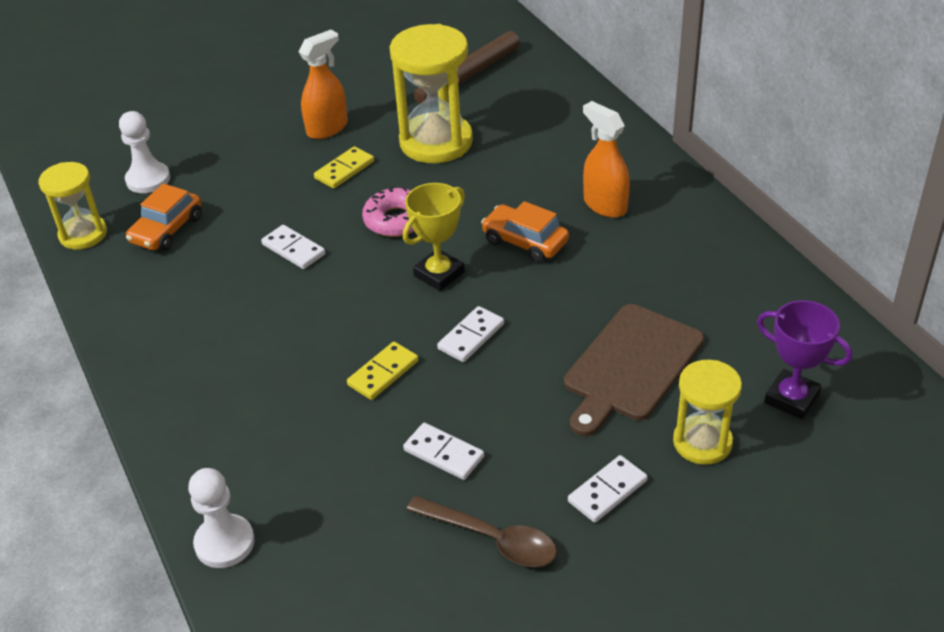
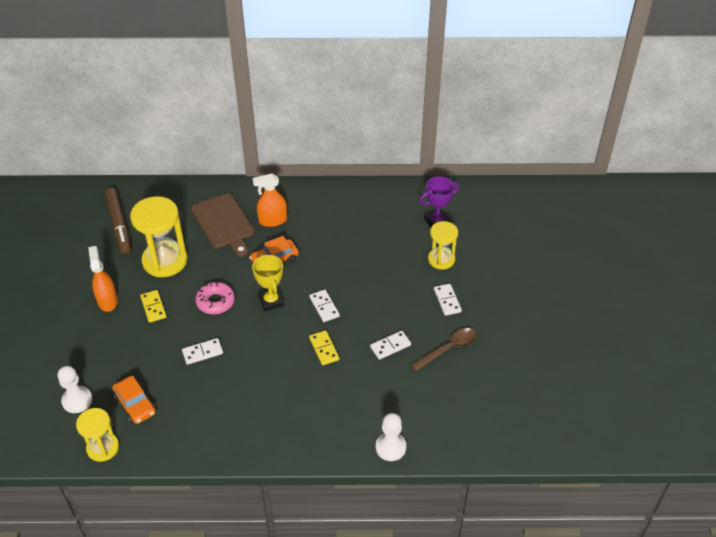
camera: 65 degrees left, 5 degrees up
(630, 366) = (383, 261): brown cutting board -> brown cutting board (224, 223)

